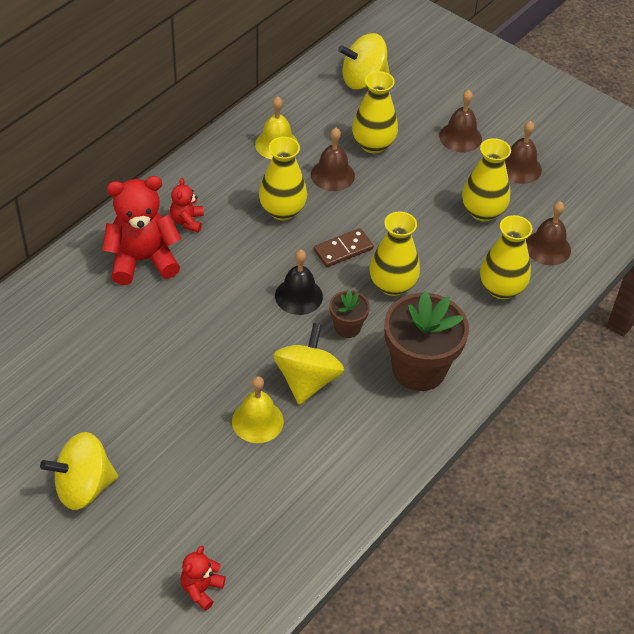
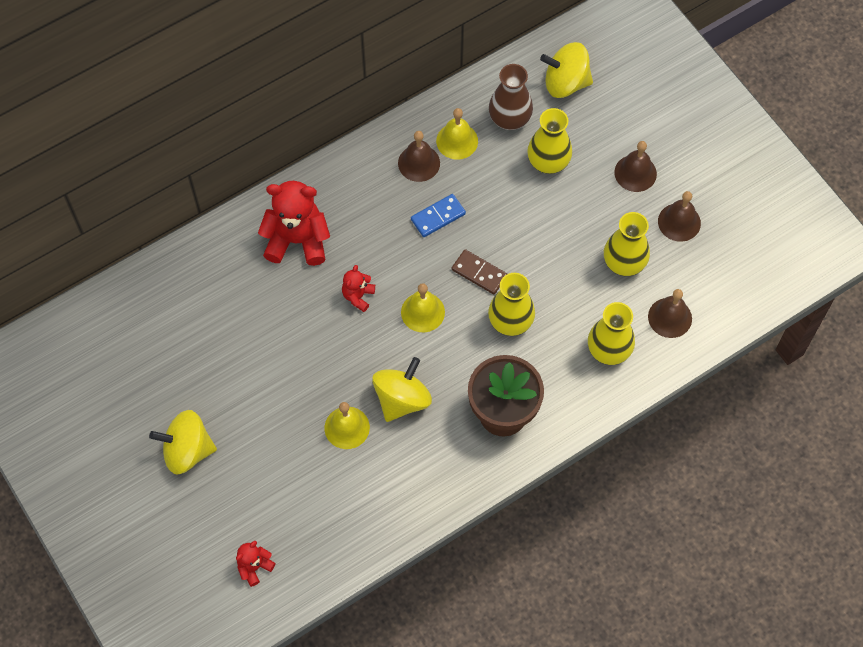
camera: 20 degrees right, 15 degrees up
(187, 221) = (348, 208): red teddy bear -> red teddy bear (358, 296)
(282, 210) = (438, 217): yellow vase -> blue domino
(298, 296) = (422, 312): black bell -> yellow bell
(321, 117) = (509, 119): none -> brown vase
(332, 175) = (497, 188): brown bell -> brown bell (419, 163)
(343, 250) = (479, 273): brown domino -> brown domino turned 45 degrees clockwise
(347, 327) = (454, 355): brown flower pot -> none

